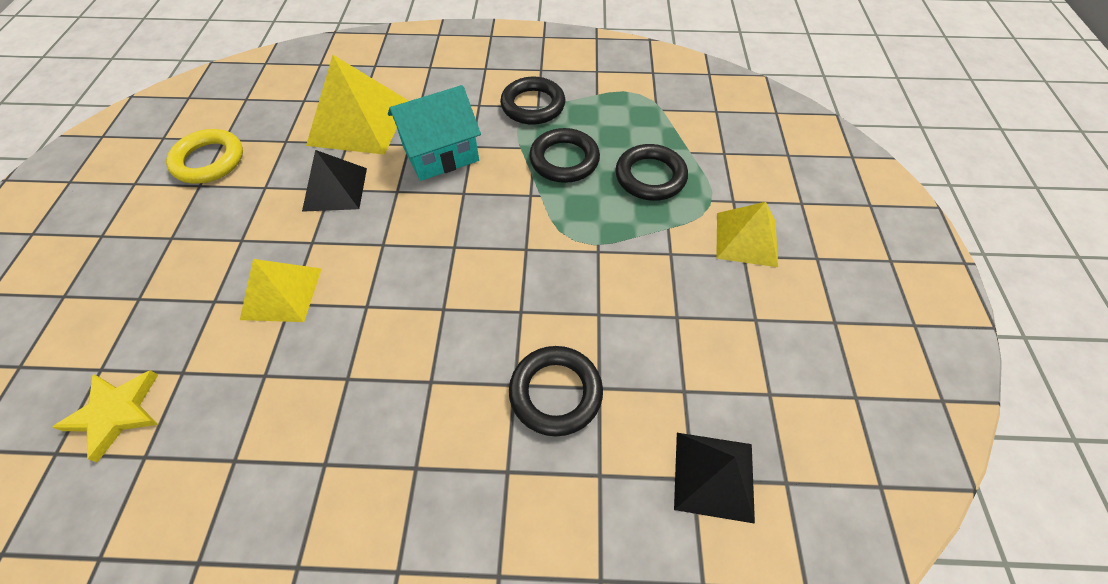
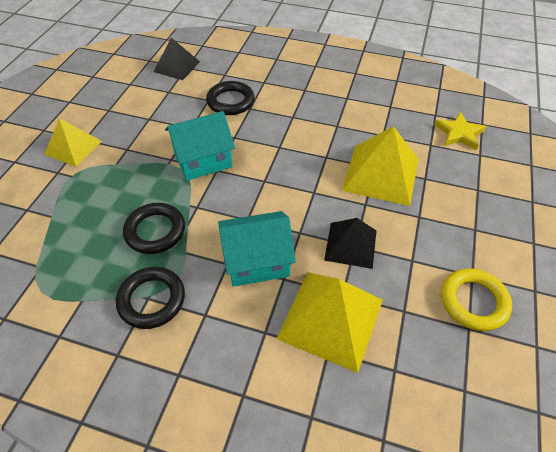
camera: 165 degrees left, 5 degrees down
(282, 293) = (381, 174): yellow pyramid -> yellow pyramid, size x1.58
(551, 259) = (203, 160): none -> turquoise house
(650, 177) = (99, 202): black ring -> none

